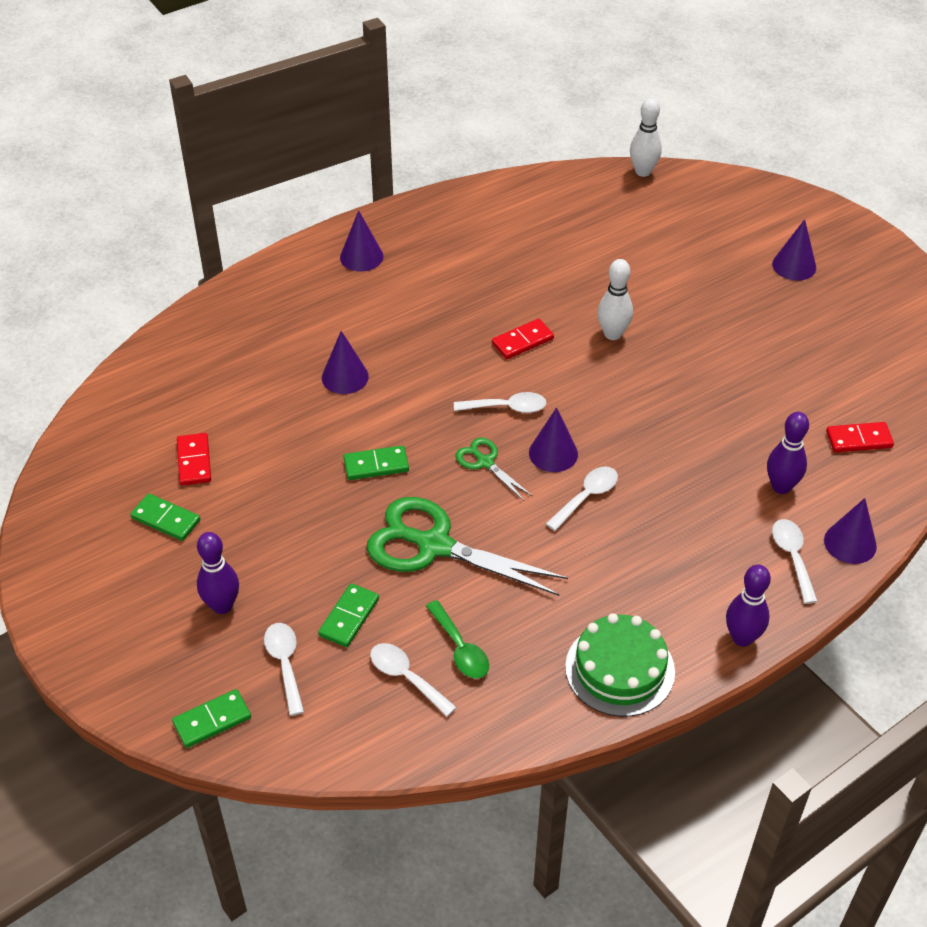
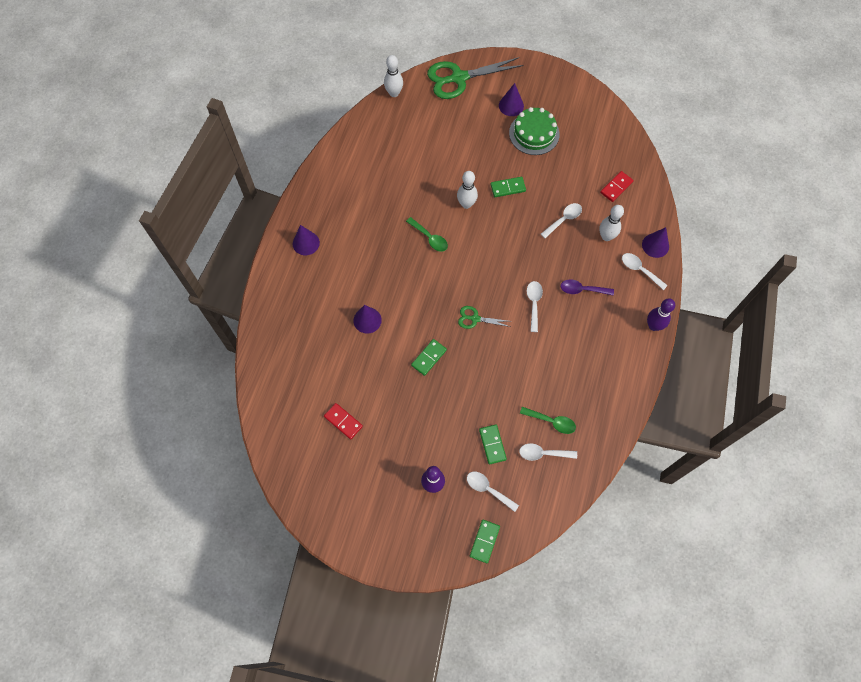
camera: 40 degrees left, 20 degrees up
(166, 519) = (362, 462): green domino -> green domino (508, 188)
(434, 546) = (494, 380): green scissors -> green scissors (459, 78)
(507, 407) = (457, 281): white spoon -> white spoon (564, 219)
(522, 341) = (430, 238): red domino -> green spoon
(553, 453) = (499, 291): purple cone -> none
(620, 669) = (621, 379): green cake -> green cake (534, 133)
(676, 525) = (582, 289): none -> purple spoon
(781, 486) = (606, 236): purple bowling pin -> white bowling pin

